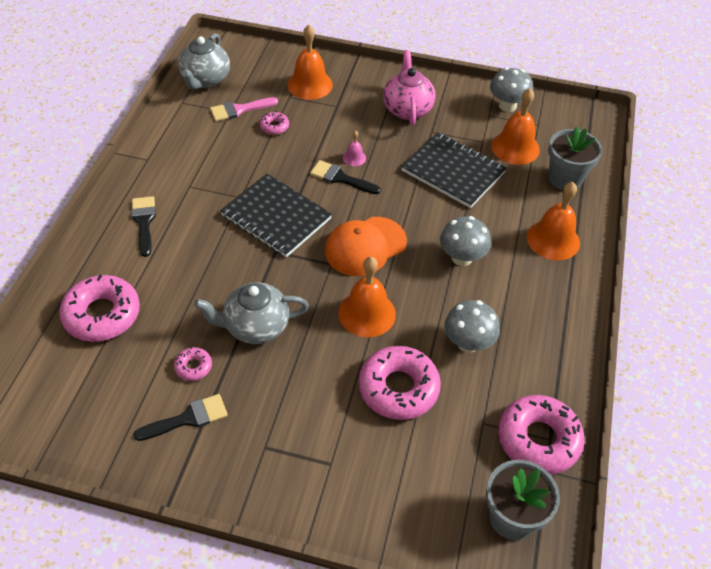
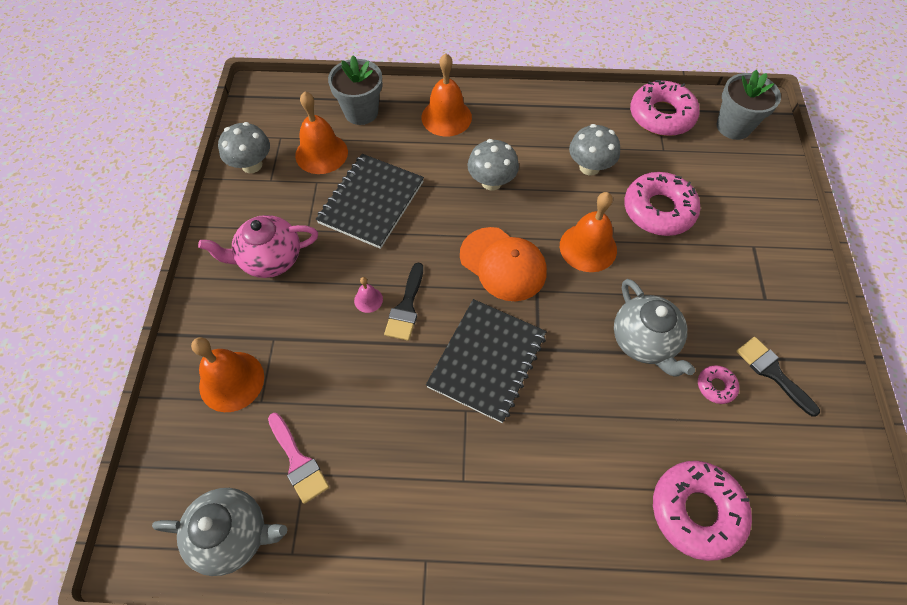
camera: 100 degrees left, 10 degrees up
(144, 222) = (541, 517): black brush -> none
(274, 126) = (326, 404): pink donut -> none

